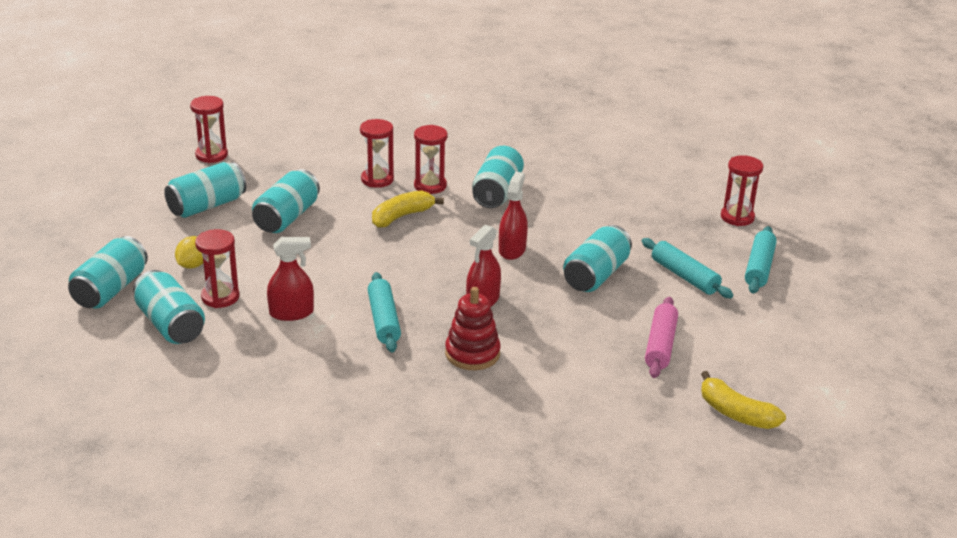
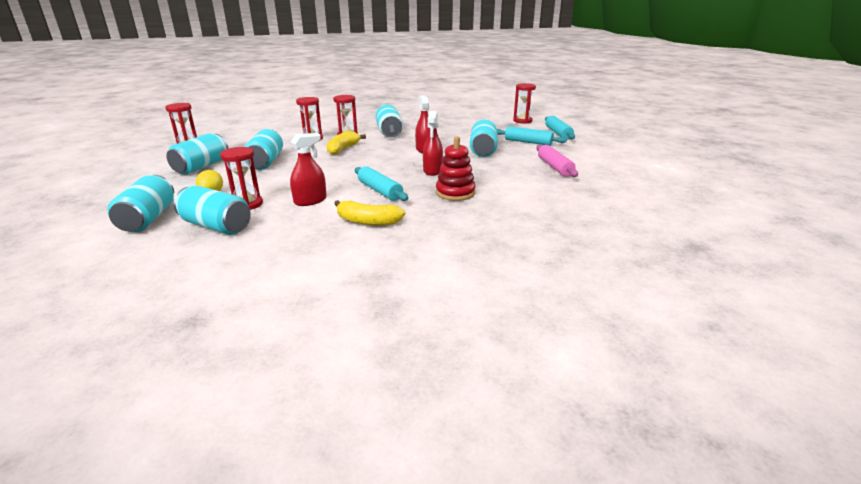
camera: 25 degrees left, 5 degrees down
(736, 413) = (633, 183): yellow banana -> yellow banana (368, 221)

